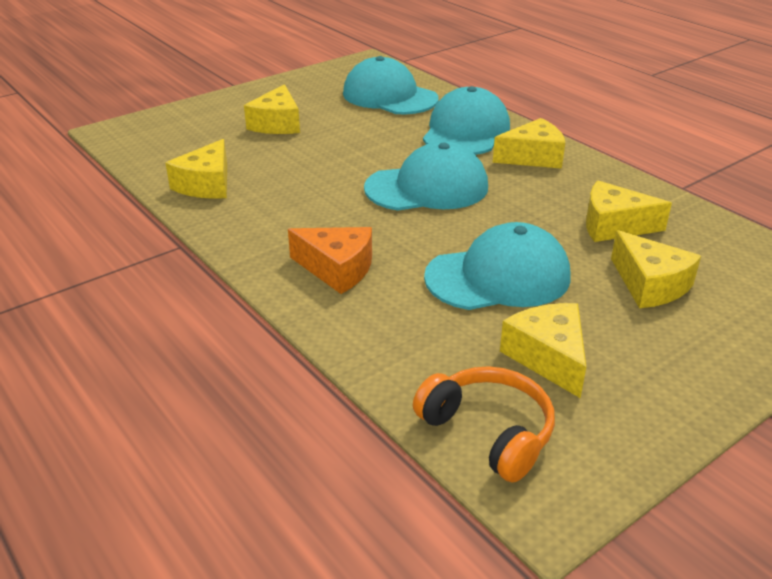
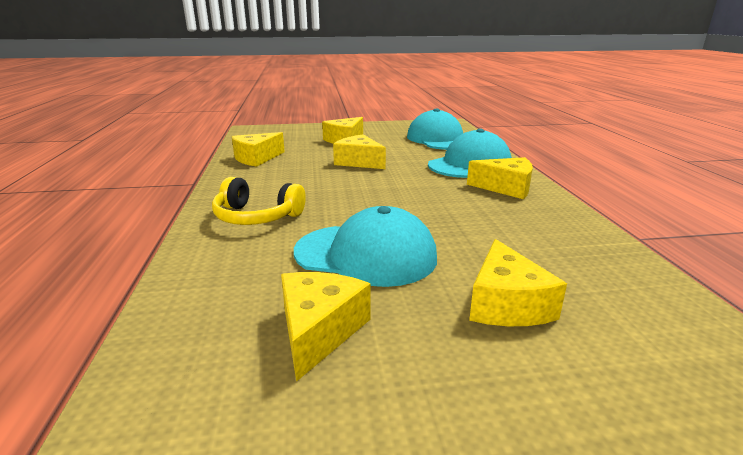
camera: 30 degrees right, 10 degrees down
(337, 269) = (256, 217): orange cheese -> yellow headphones
(427, 187) = (393, 188): turquoise cap -> none
(489, 431) = (171, 374): orange headphones -> none
(613, 226) = (524, 247): yellow cheese -> yellow cheese (359, 162)

